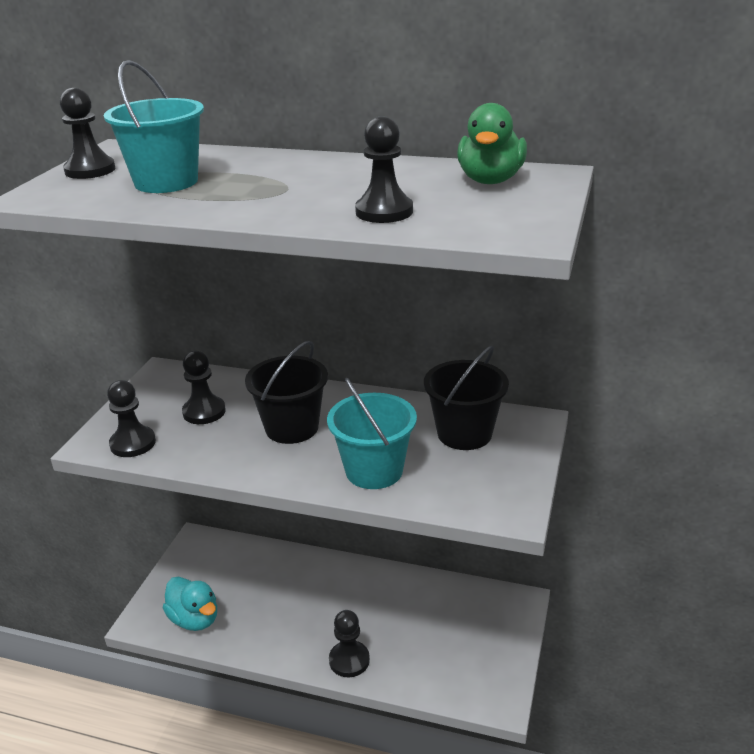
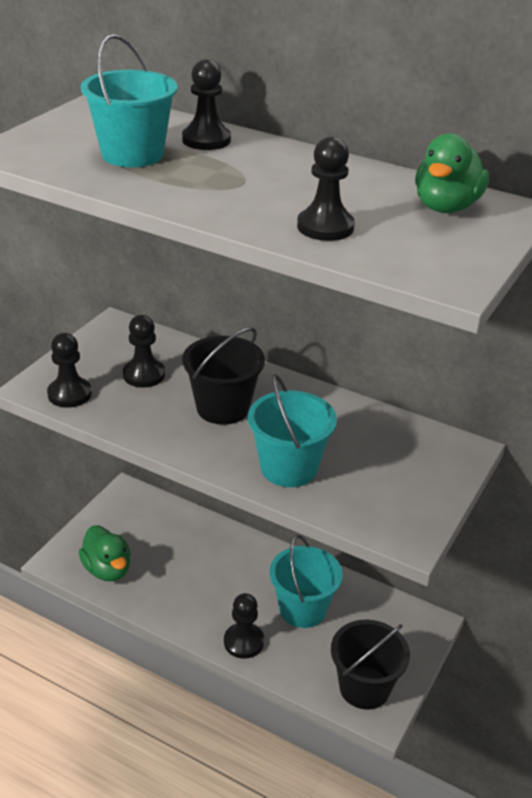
camera: 10 degrees right, 5 degrees up
(90, 170) = (66, 128): black pawn -> black pawn (206, 140)
(195, 619) = (107, 569): turquoise duck -> green duck
(397, 615) = (302, 609): none -> turquoise bucket
(464, 433) = (390, 448): black bucket -> black bucket (364, 687)

